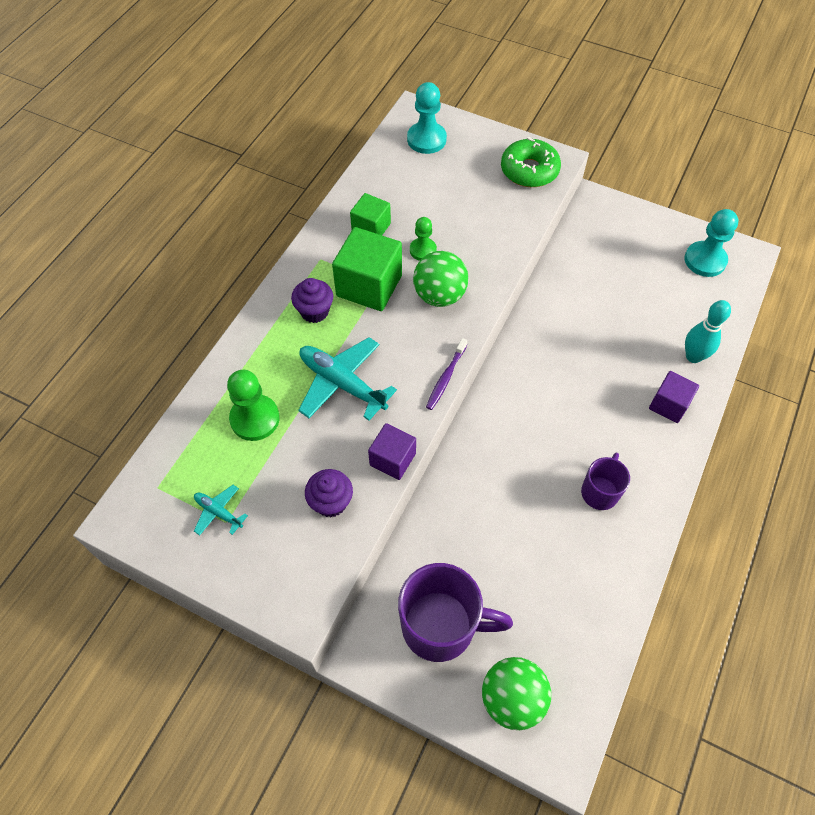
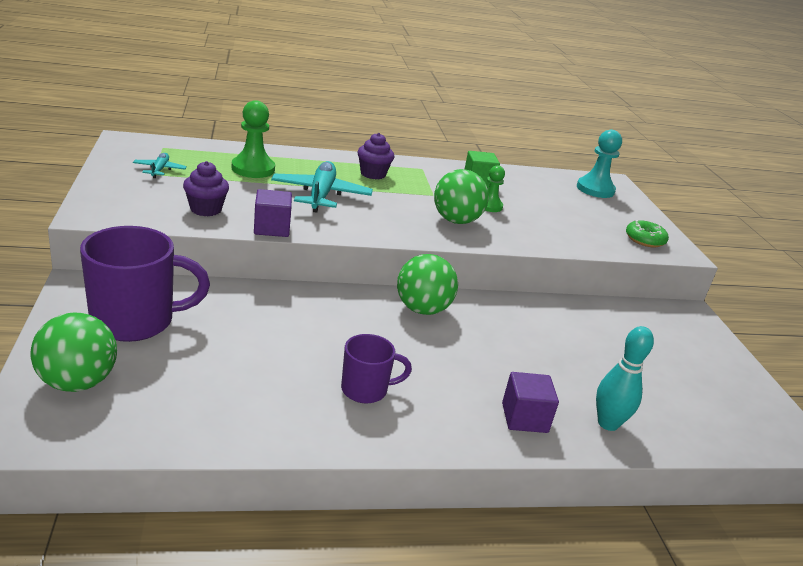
camera: 50 degrees right, 30 degrees down
(369, 286) = (424, 190): green cube -> none
(441, 626) = (135, 321): purple mug -> purple mug turned 75 degrees counterclockwise
(446, 377) = (379, 238): purple toothbrush -> none
(513, 391) = (422, 309): none -> green ball
(529, 170) = (644, 240): green donut -> green donut, size x0.66
(705, 260) = (738, 404): turquoise pawn -> none

